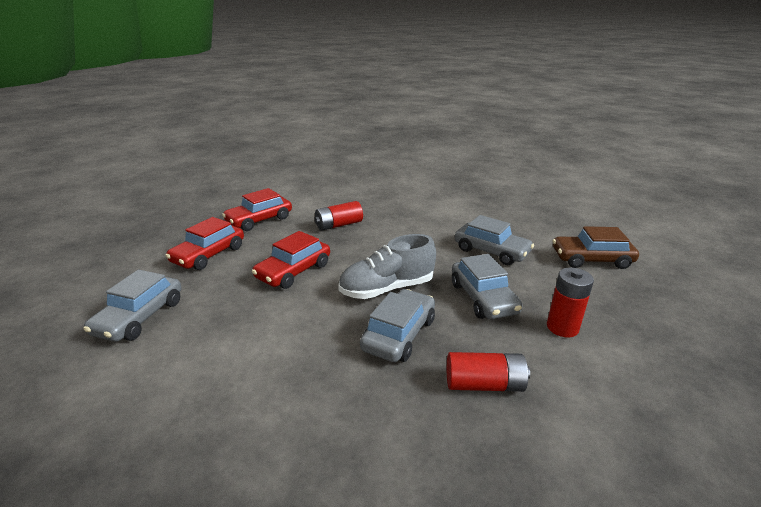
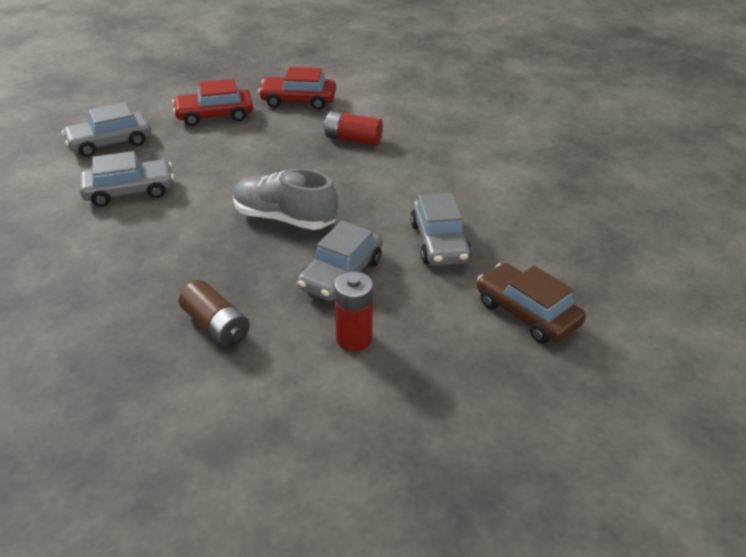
camera: 45 degrees right, 10 degrees up
(294, 271) = (246, 163): red car -> none
(399, 334) = (228, 256): grey car -> grey car (129, 191)
(484, 384) = (216, 326): red battery -> brown battery

